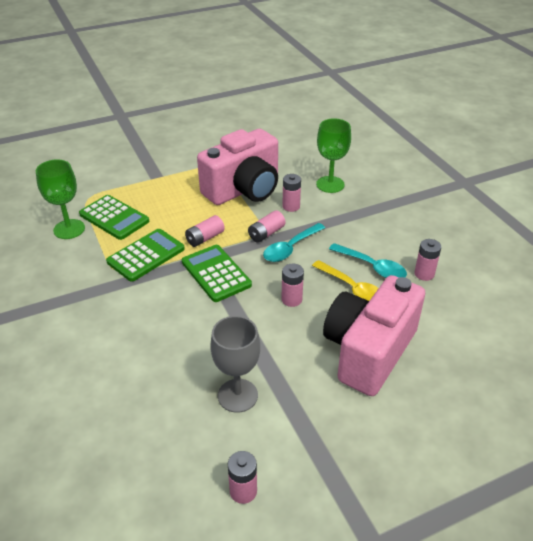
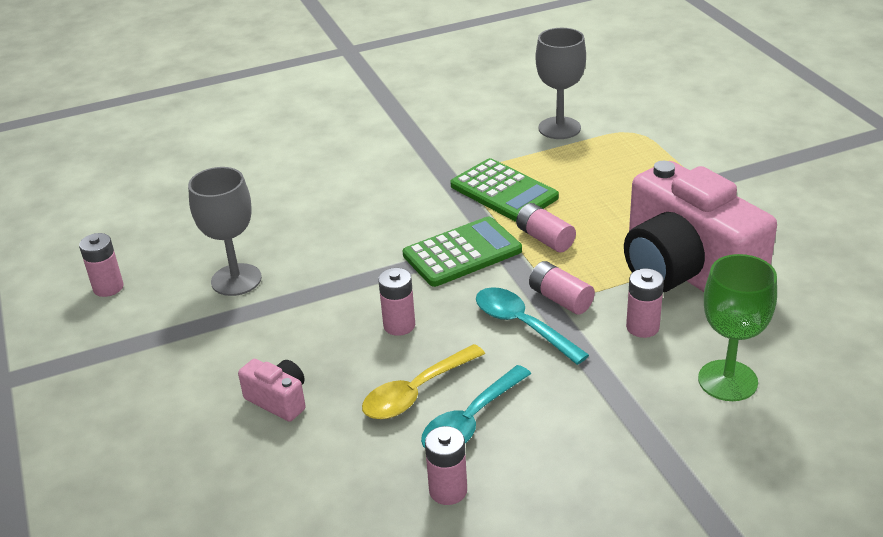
camera: 95 degrees right, 5 degrees down
(69, 229) = (559, 128): green goblet -> grey goblet
(114, 218) = (588, 158): green calculator -> none
(368, 351) = (278, 400): pink camera -> pink camera, size x0.41

